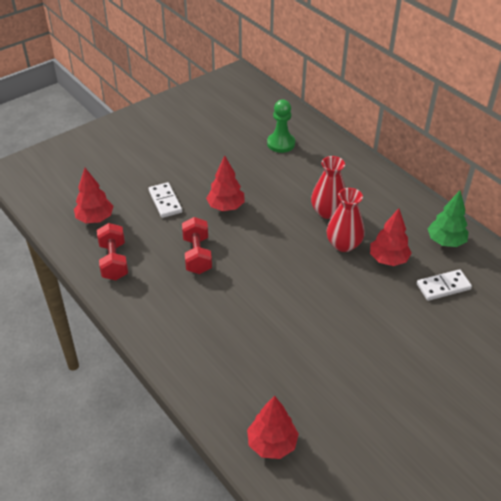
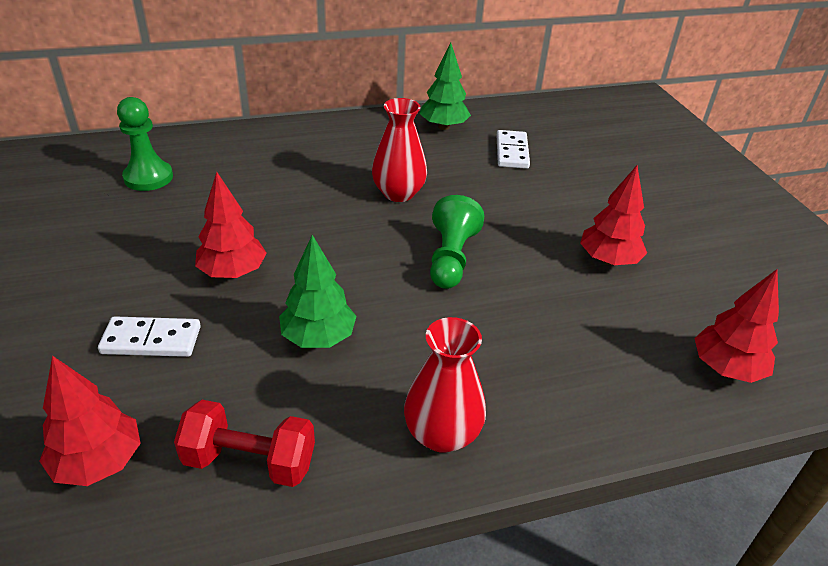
camera: 70 degrees left, 5 degrees down
(197, 255) = (318, 338): red dumbbell -> green tree
(294, 287) = (451, 258): none -> green pawn
(327, 212) = (328, 185): red vase -> red vase (442, 434)
(388, 259) = (447, 171): red tree -> red tree (608, 260)

